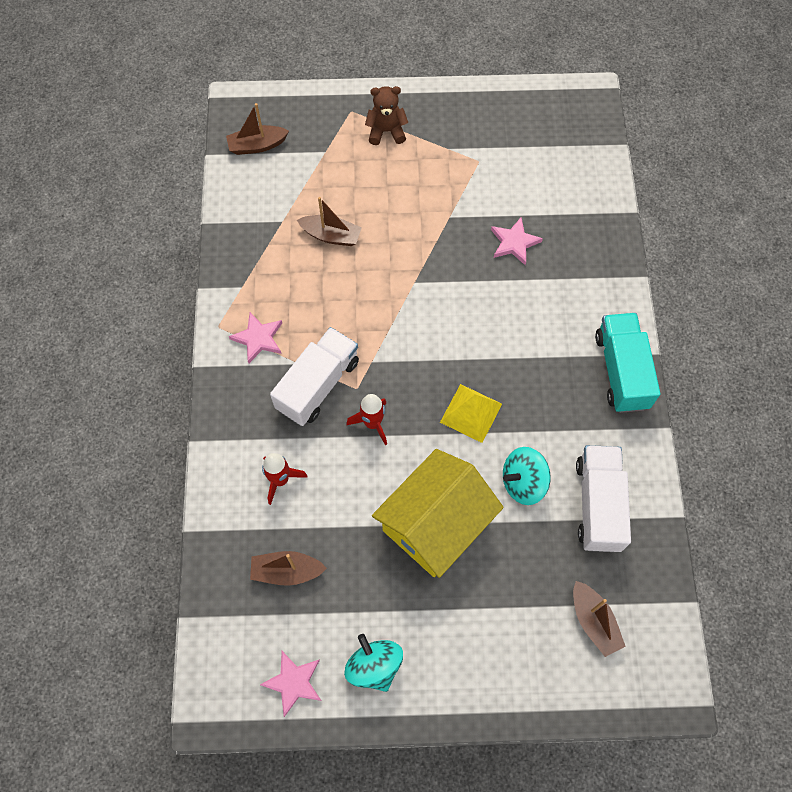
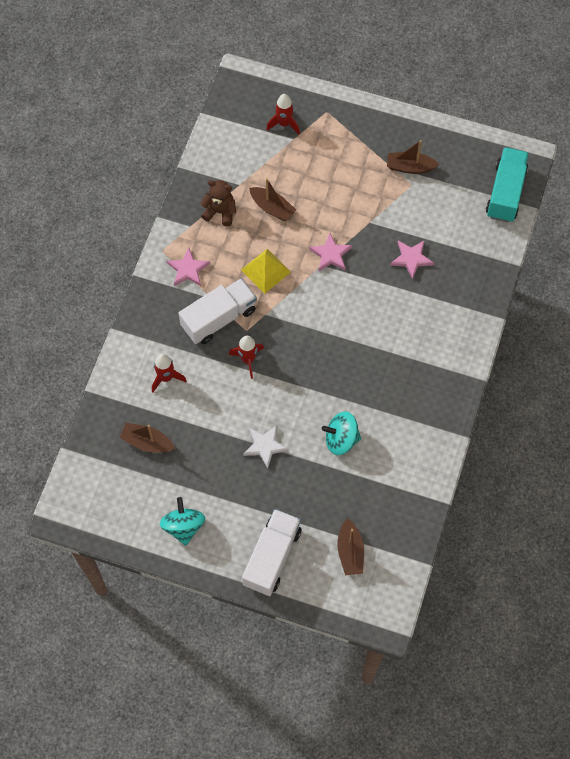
camera: 20 degrees right, 0 degrees up
(257, 145) = (242, 117): brown boat -> brown boat (410, 167)
(293, 682) = (124, 517): pink star -> pink star (330, 254)
(308, 138) = (284, 124): none -> red rocket
(386, 131) = (348, 137): brown teddy bear -> brown teddy bear (220, 212)
(435, 523) = (265, 446): yellow house -> white star
(471, 413) = (323, 376): yellow pyramid -> yellow pyramid (266, 271)
(598, 504) = (389, 473): white truck -> white truck (272, 557)
(621, 371) = (450, 384): turquoise truck -> turquoise truck (505, 193)

